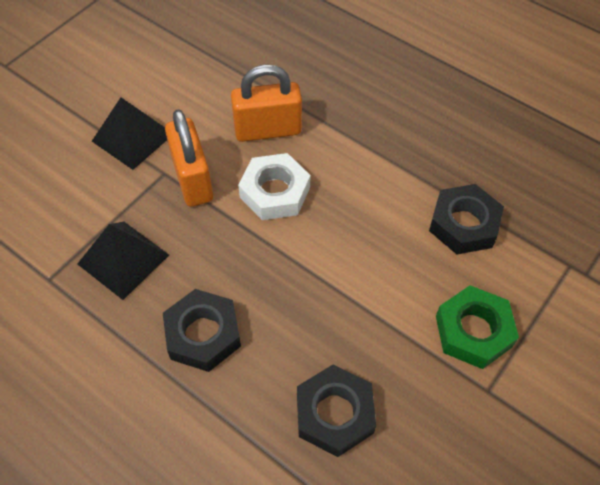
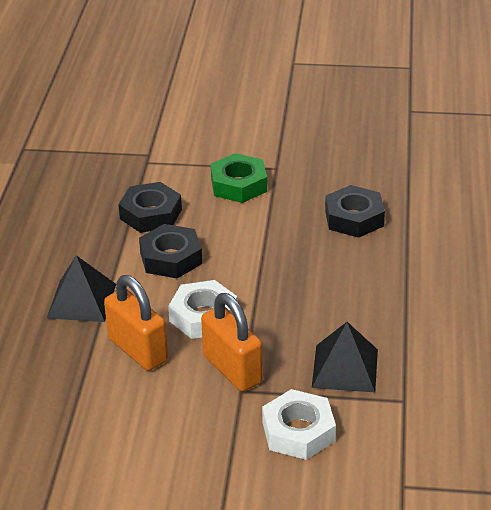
camera: 120 degrees left, 20 degrees down
(88, 186) = (298, 431): none -> white nut
(133, 137) = (219, 433): black pyramid -> black pyramid (82, 300)
(192, 179) = (232, 369): orange padlock -> orange padlock turned 75 degrees counterclockwise
(203, 334) = (361, 296): black nut -> black nut (171, 258)

